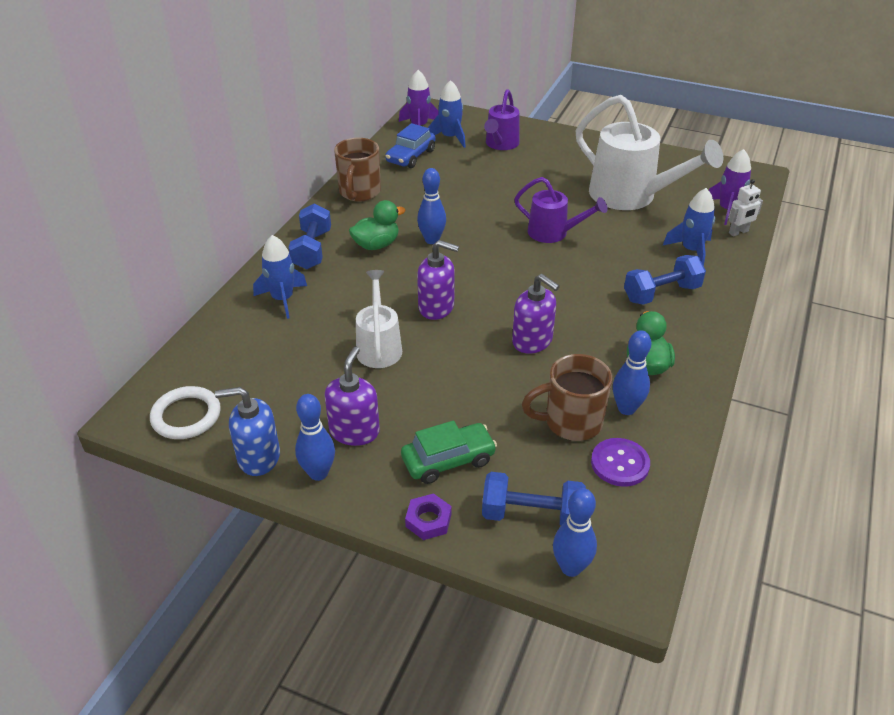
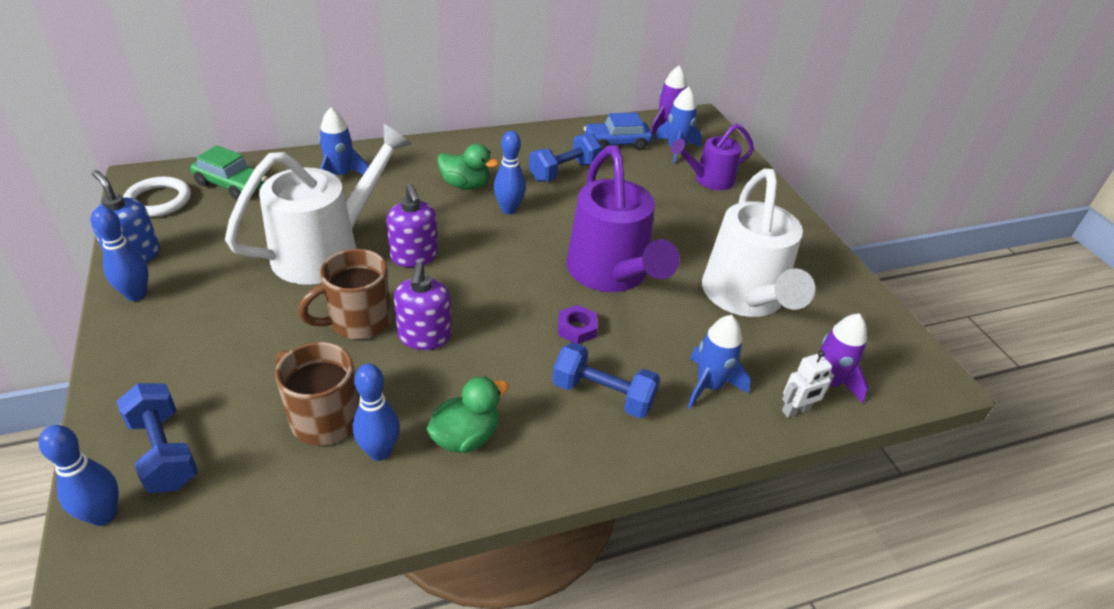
camera: 45 degrees right, 0 degrees up
(312, 250) = (421, 158): blue dumbbell -> blue dumbbell (564, 171)
(354, 431) = (203, 289): purple soap dispenser -> none
(359, 193) = (527, 143): brown mug -> brown mug (357, 322)
(379, 346) = (327, 250): white watering can -> white watering can, size x1.75
(428, 520) = (115, 385): purple nut -> purple nut (577, 328)
(448, 460) = (205, 361): green car -> green car (231, 185)
(553, 233) = (611, 274): purple watering can -> purple watering can, size x1.75
(620, 463) = (286, 485): purple button -> none
(738, 232) = (796, 410): white robot -> white robot turned 45 degrees counterclockwise

